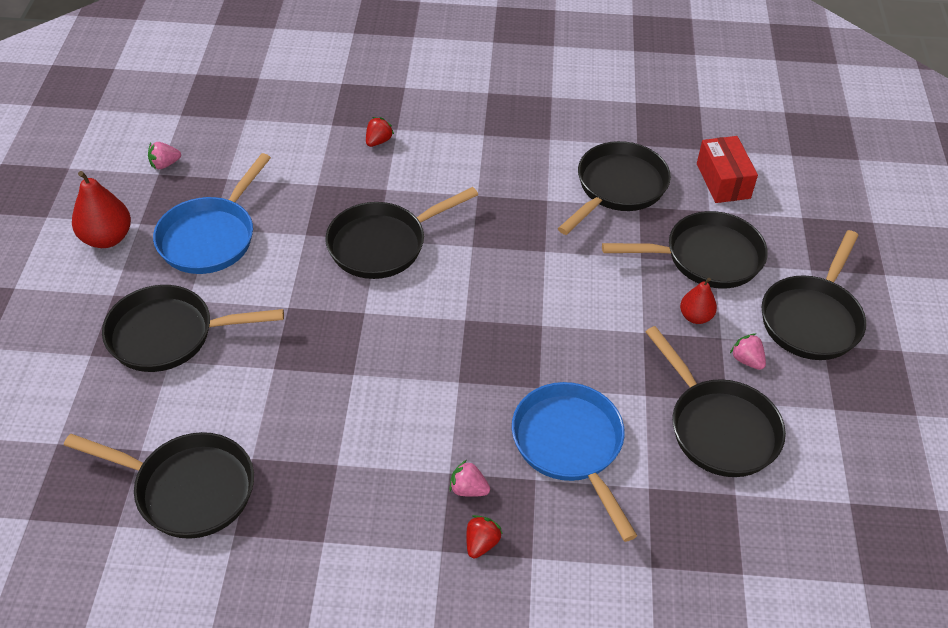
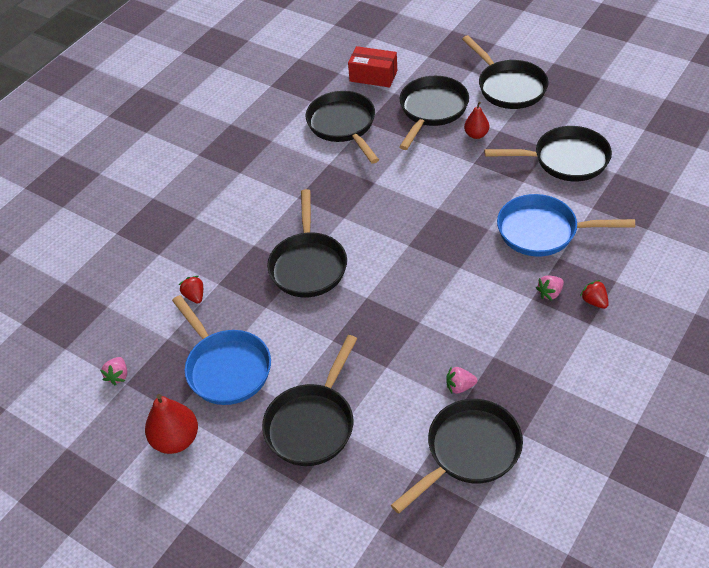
camera: 55 degrees left, 0 degrees up
(378, 141) = (200, 232): red strawberry -> red strawberry (194, 296)
(746, 360) = (523, 127): pink strawberry -> pink strawberry (460, 387)

